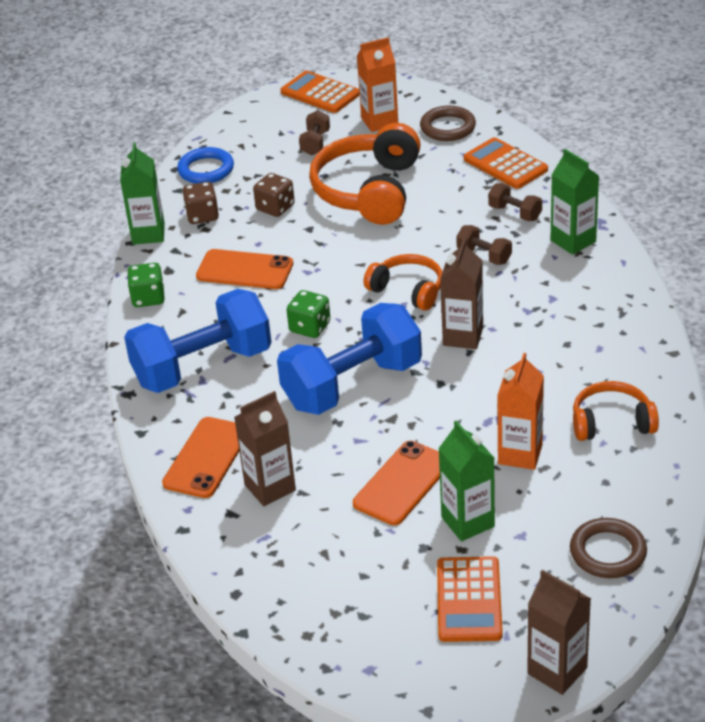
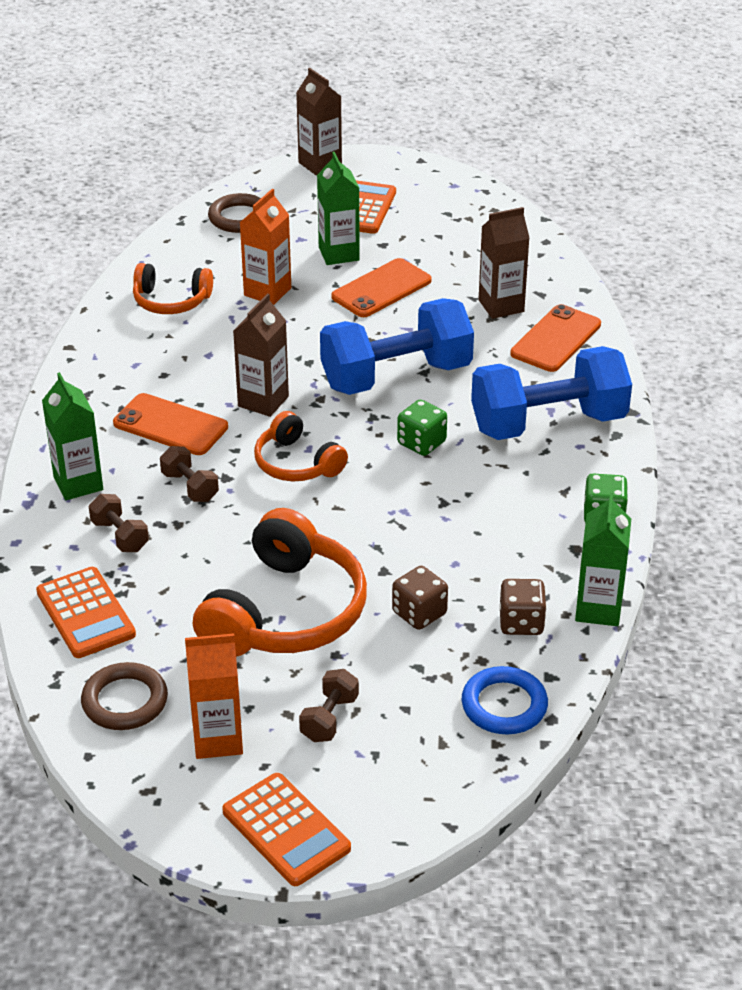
camera: 170 degrees left, 0 degrees up
(245, 270) = (480, 528): orange phone -> orange phone (170, 425)

